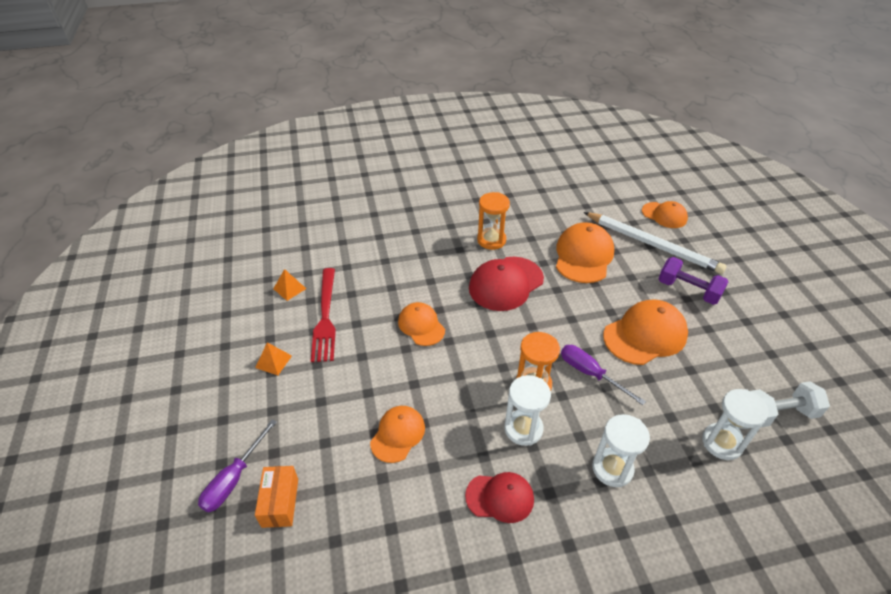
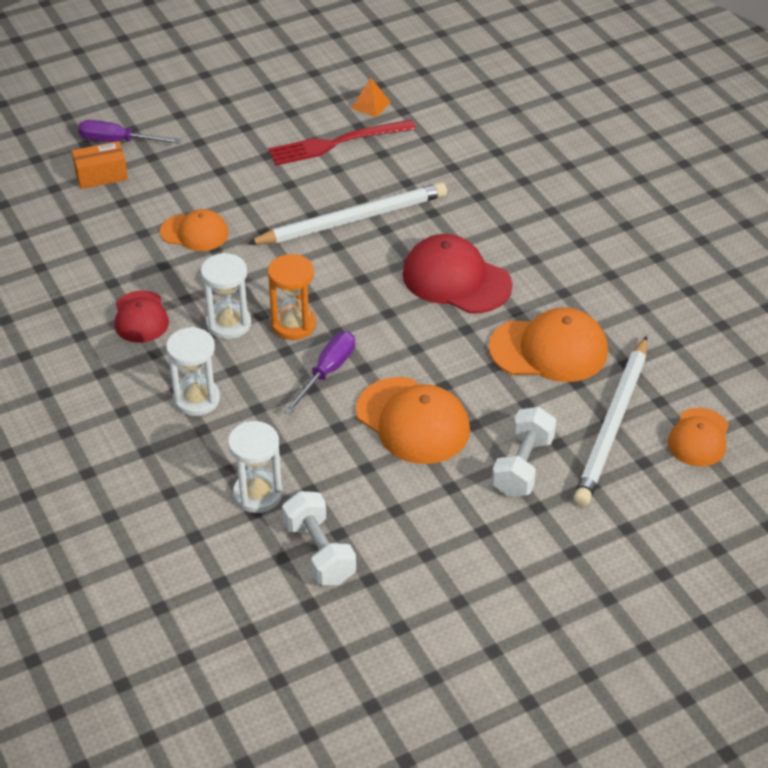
camera: 75 degrees right, 0 degrees up
(273, 361) = (260, 124): orange pyramid -> none
(421, 325) = (352, 219): orange cap -> white pencil
(491, 240) = (539, 254): orange hourglass -> none
(688, 290) = (523, 466): purple dumbbell -> white dumbbell

